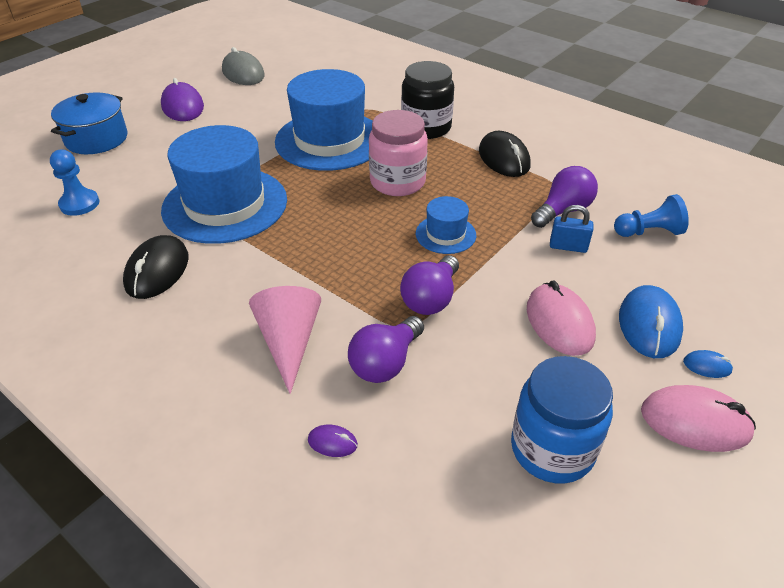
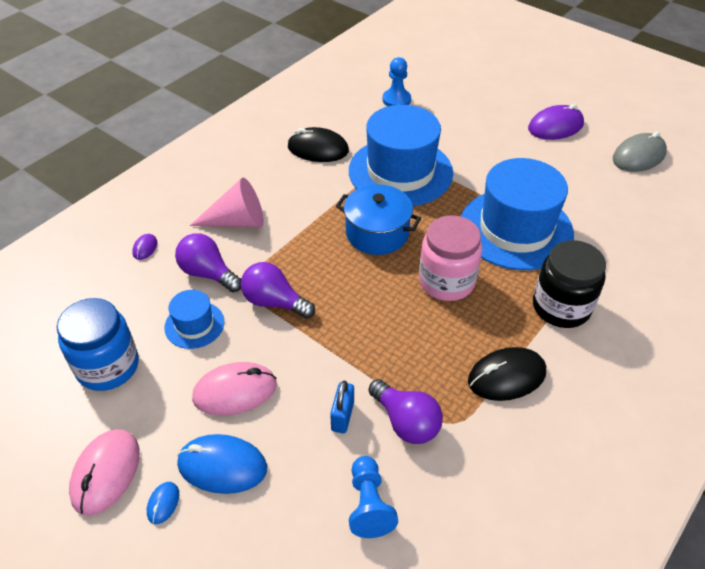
camera: 90 degrees right, 5 degrees up
(96, 139) = (488, 90): blue pot -> blue pot (377, 233)
(445, 234) = (362, 316): blue hat -> blue hat (194, 325)

